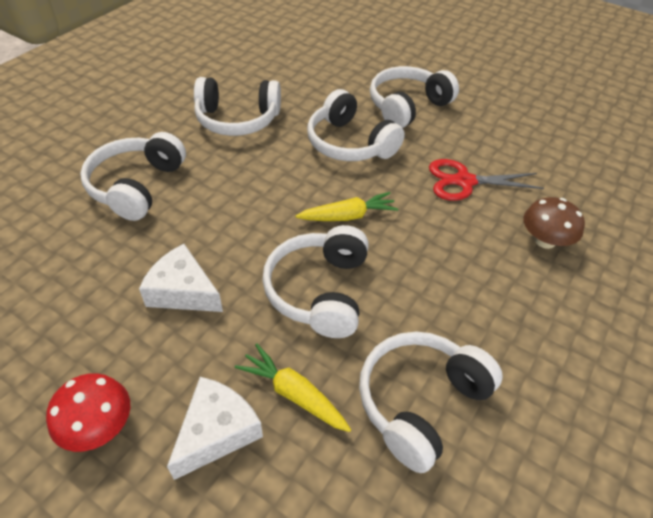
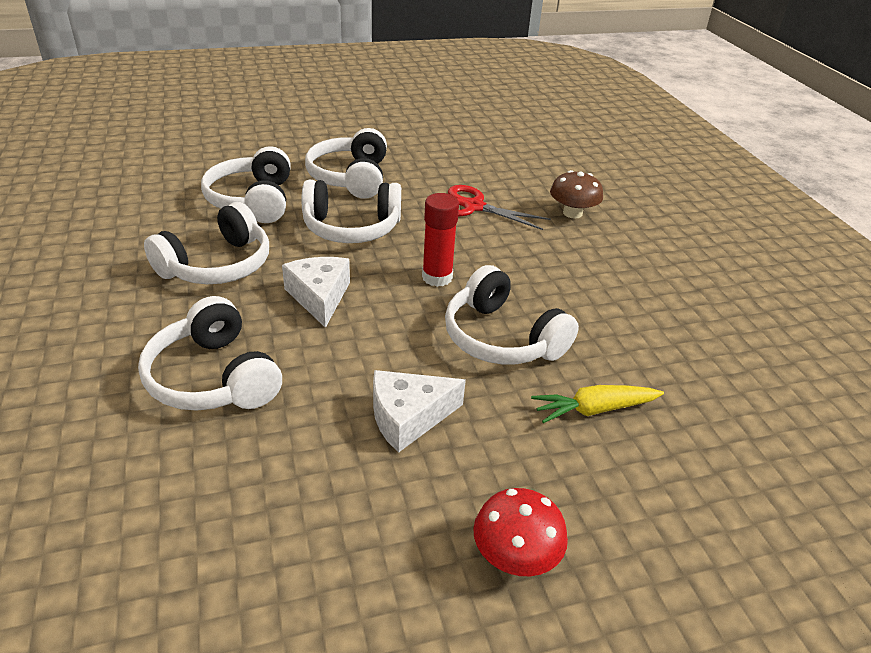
camera: 50 degrees left, 10 degrees down
(217, 432) = (592, 475): white cheese -> white cheese (319, 297)
(348, 216) = (437, 277): yellow carrot -> red glue stick
(420, 402) = (659, 350): white headphones -> white headphones (253, 200)
(464, 181) = (473, 206): red scissors -> red scissors turned 75 degrees clockwise

